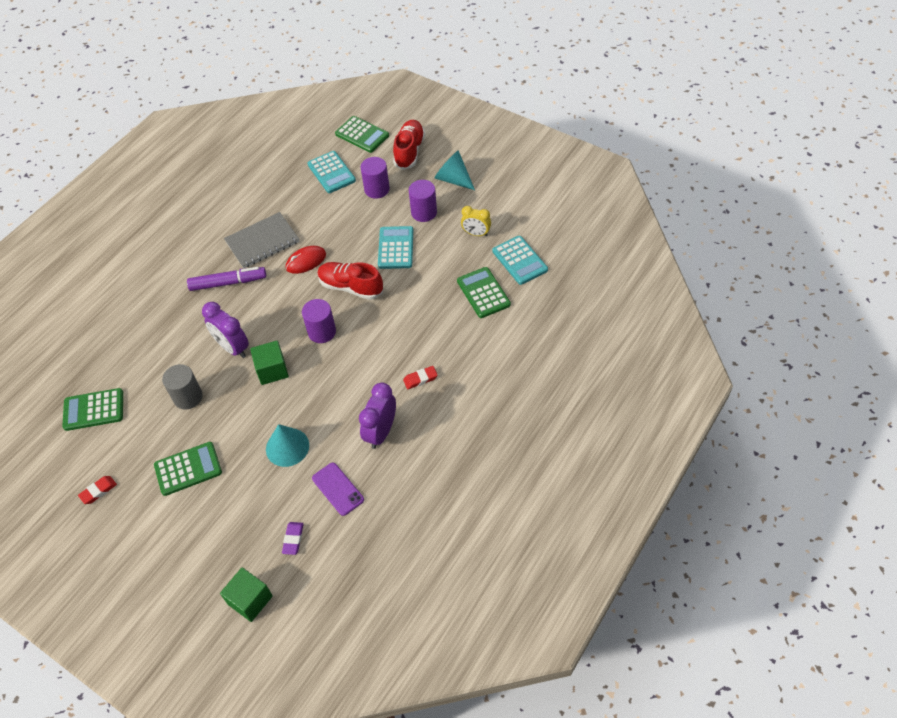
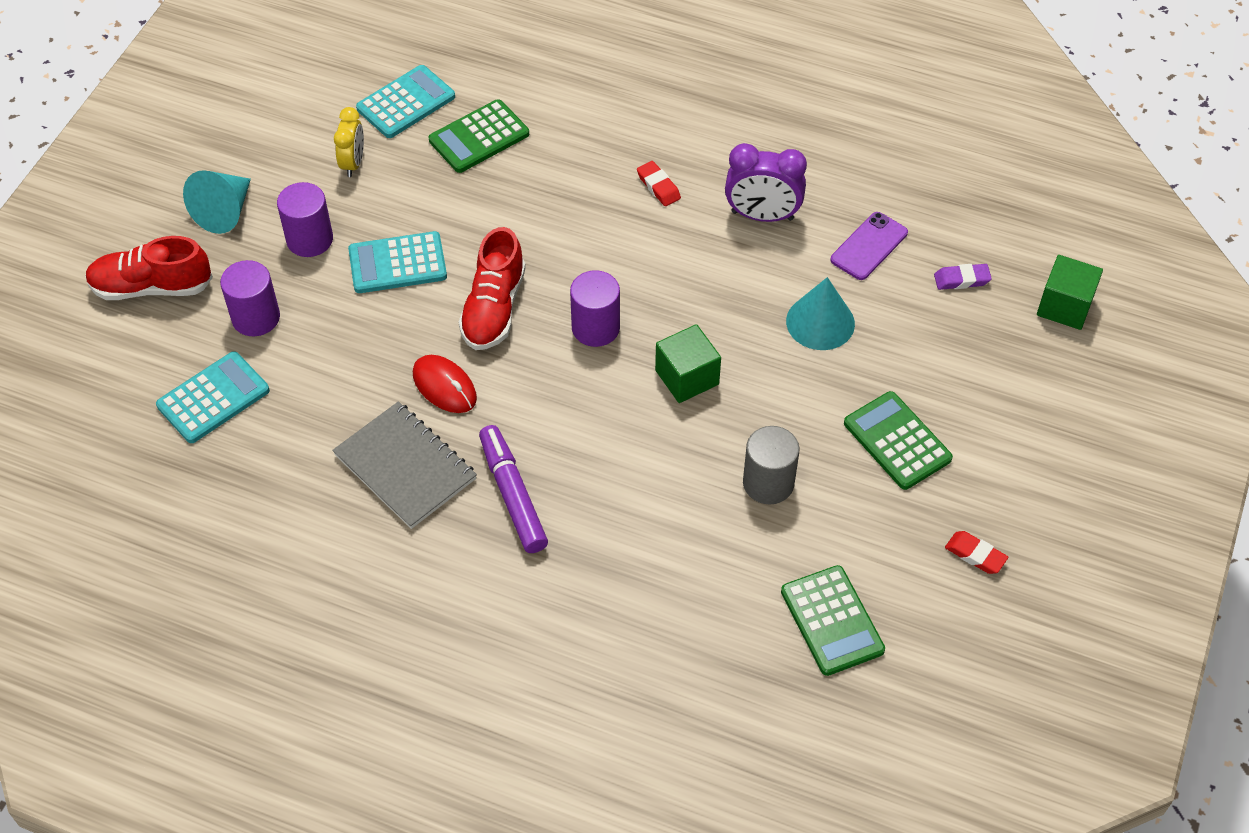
camera: 105 degrees left, 0 degrees up
(232, 347) = (654, 446): purple clock -> none
(362, 135) = (104, 371): green calculator -> none

